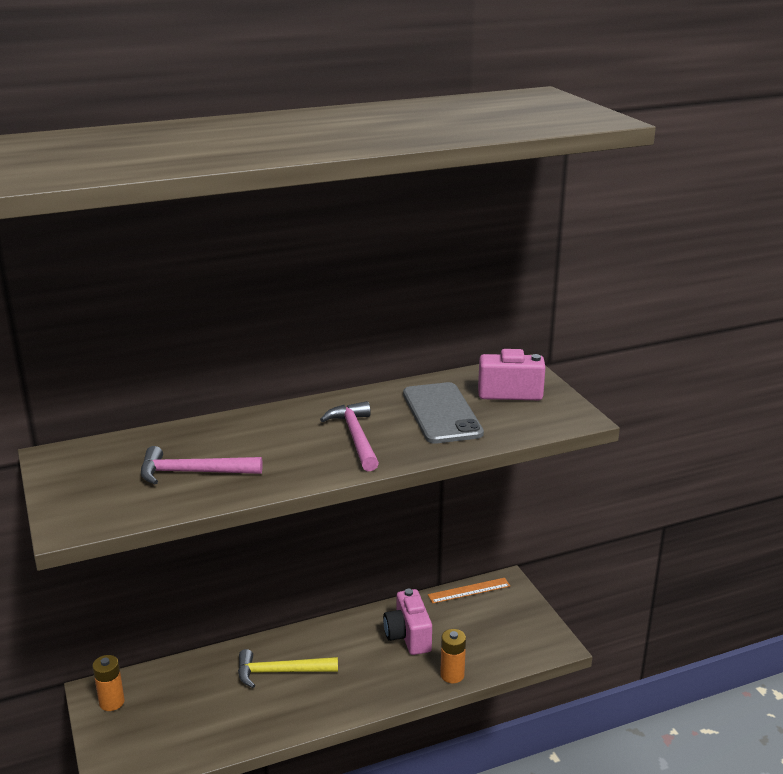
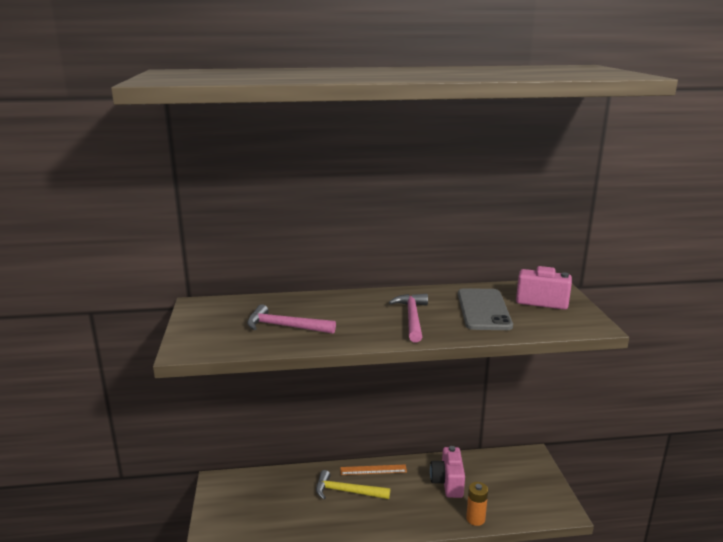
camera: 15 degrees right, 5 degrees down
(112, 702) = (225, 491): orange battery -> none
(469, 590) = (502, 456): orange ruler -> orange ruler (373, 470)

